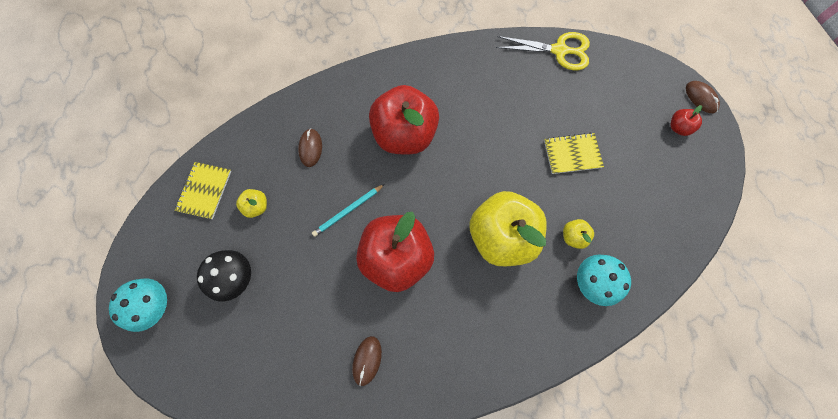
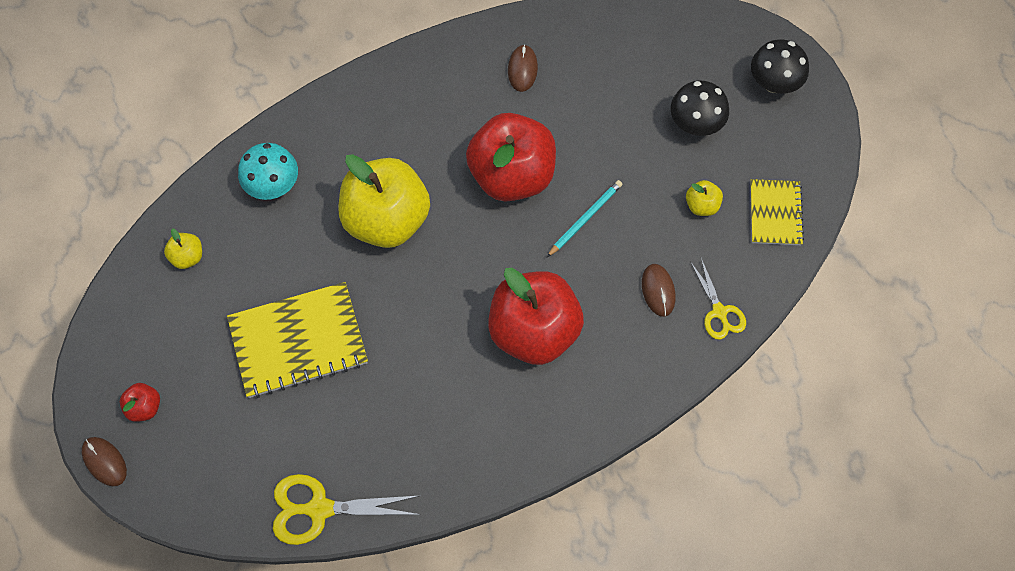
camera: 170 degrees right, 5 degrees down
(156, 306) = (774, 83): turquoise mushroom -> black mushroom
(273, 127) = (719, 312): none -> yellow scissors
(572, 154) = (298, 341): yellow notebook -> yellow notebook, size x1.71
(573, 236) = (296, 234): yellow apple -> yellow apple (187, 257)

